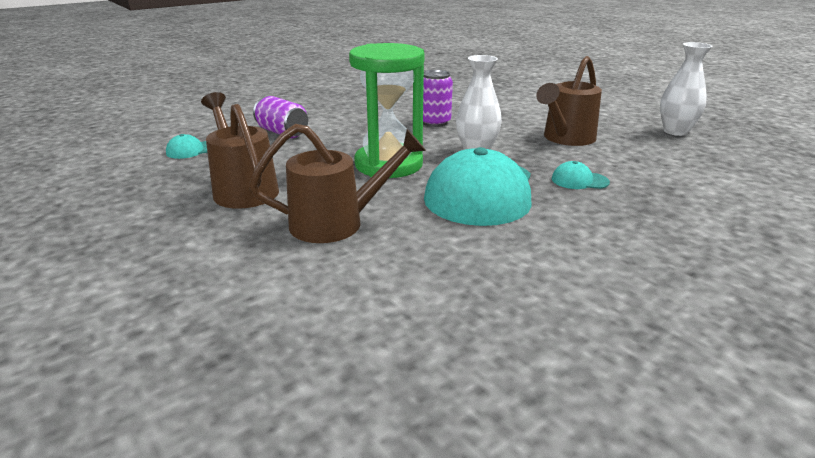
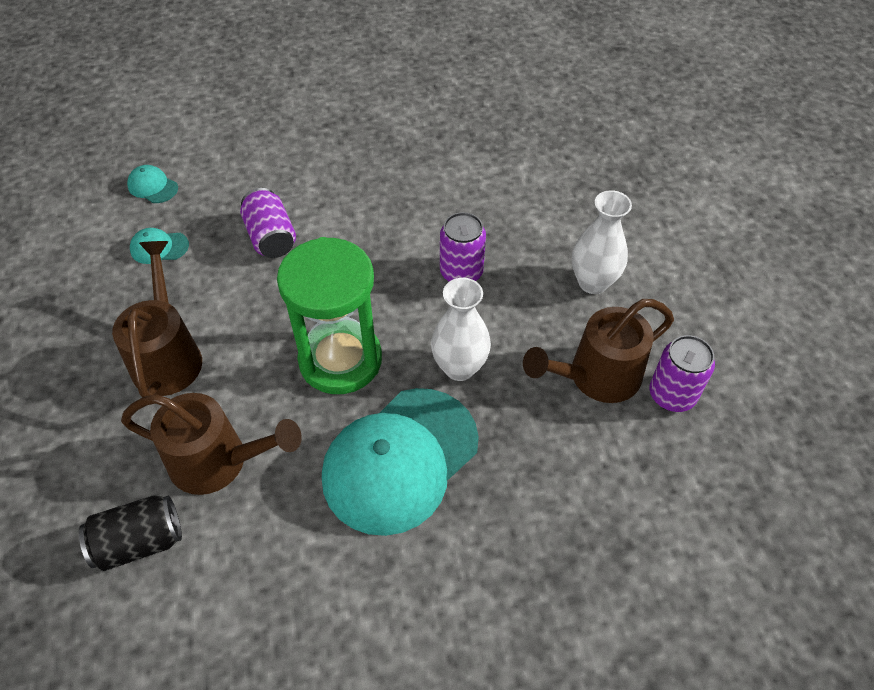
camera: 25 degrees right, 25 degrees up
(304, 277) = (140, 542): none -> black can
(579, 180) = (529, 484): turquoise cap -> turquoise cap (153, 186)
(617, 136) = (672, 395): none -> purple can
(675, 131) = (766, 414): white vase -> white vase (593, 282)

